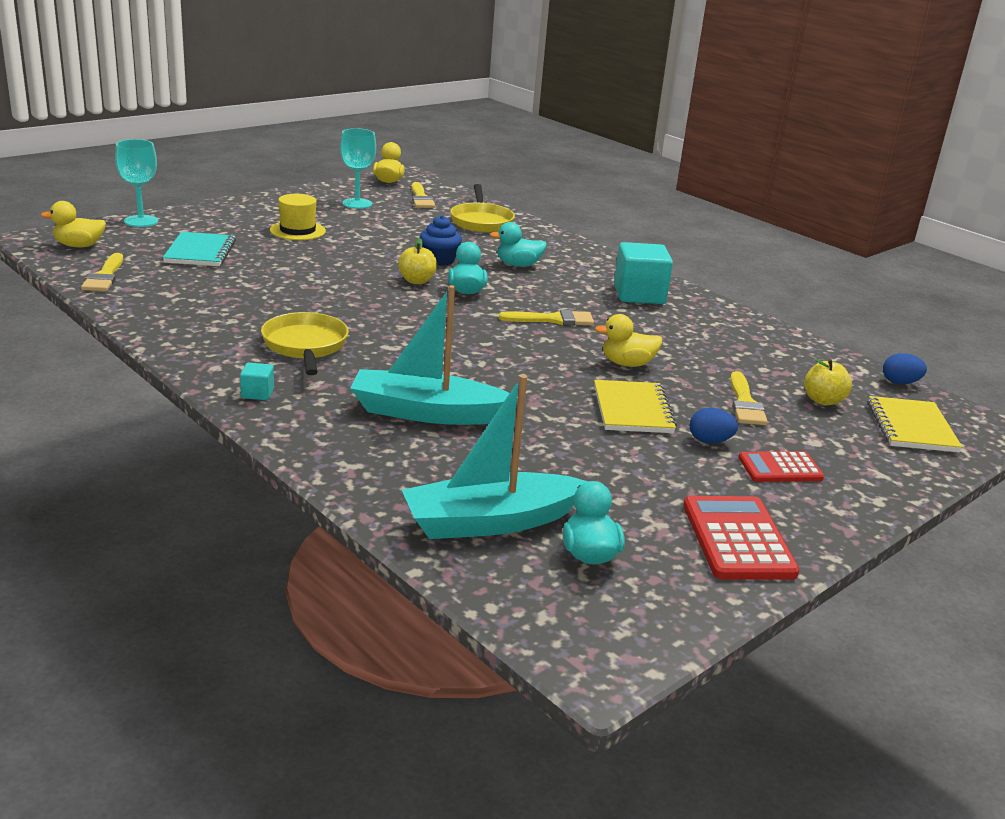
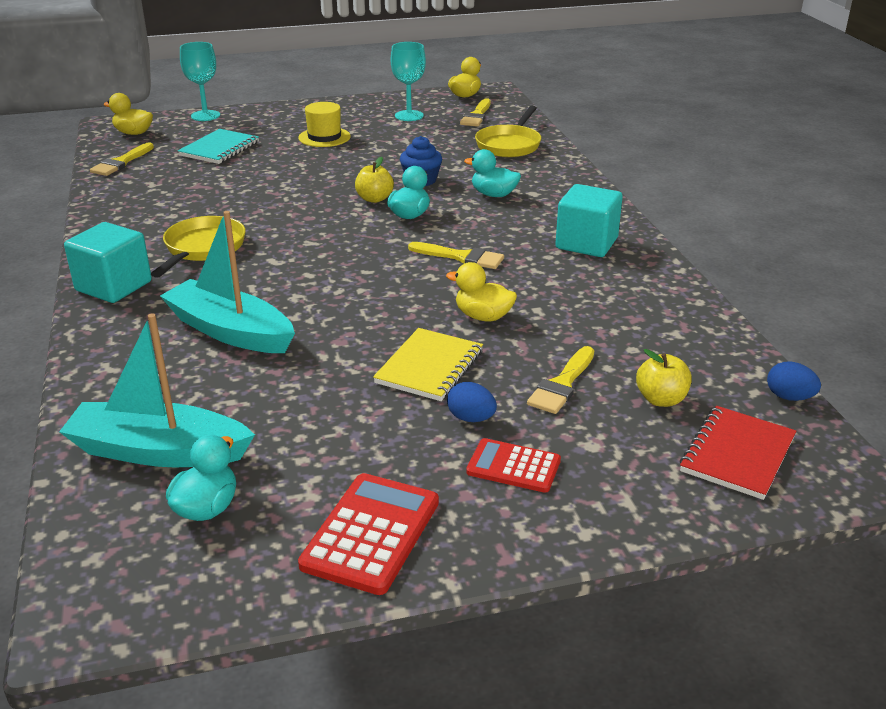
camera: 30 degrees right, 5 degrees up
(257, 393) = (114, 286): turquoise cube -> turquoise cube, size x2.18
(911, 427) = (737, 455): yellow notebook -> red notebook

